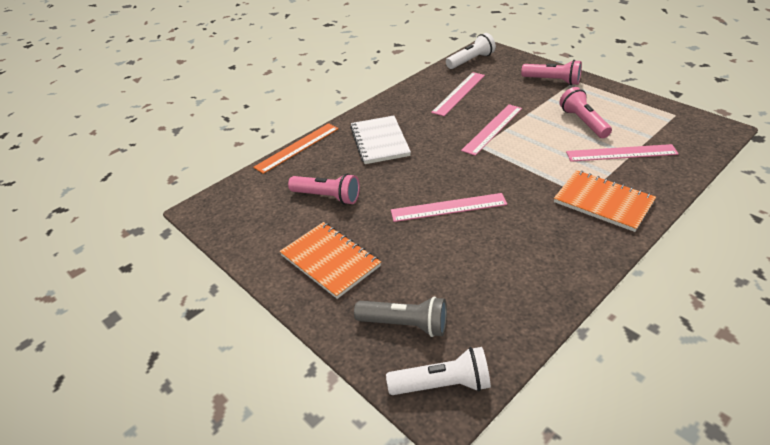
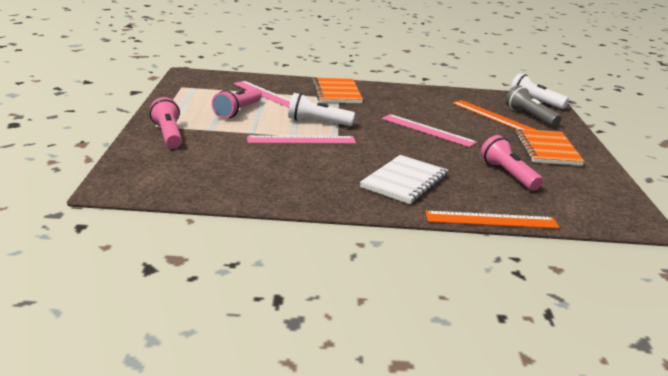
camera: 140 degrees left, 15 degrees down
(437, 286) = (492, 116): none -> orange ruler
(459, 93) = (256, 171): pink ruler -> none
(471, 60) = (160, 187): white flashlight -> white flashlight (317, 122)

